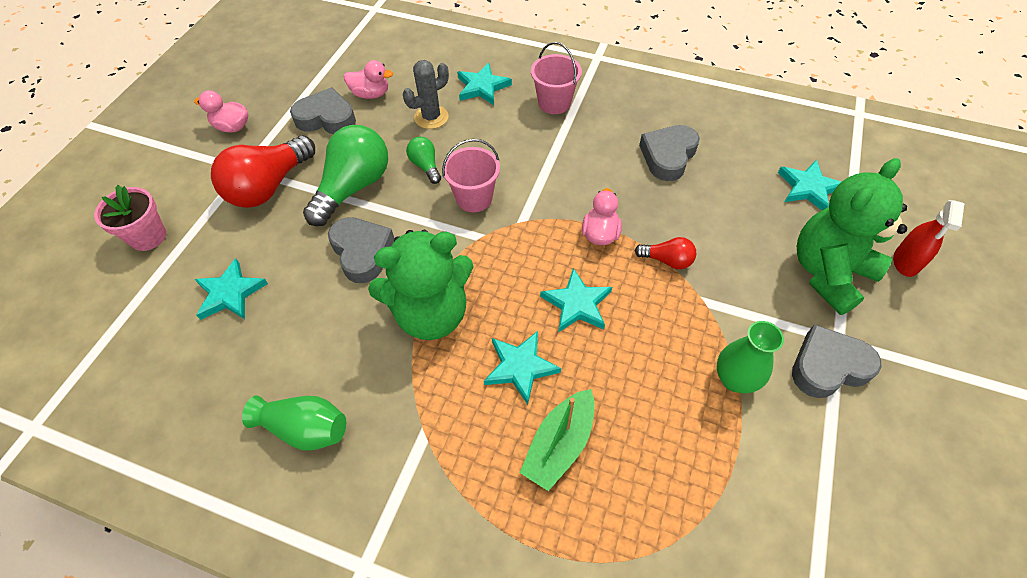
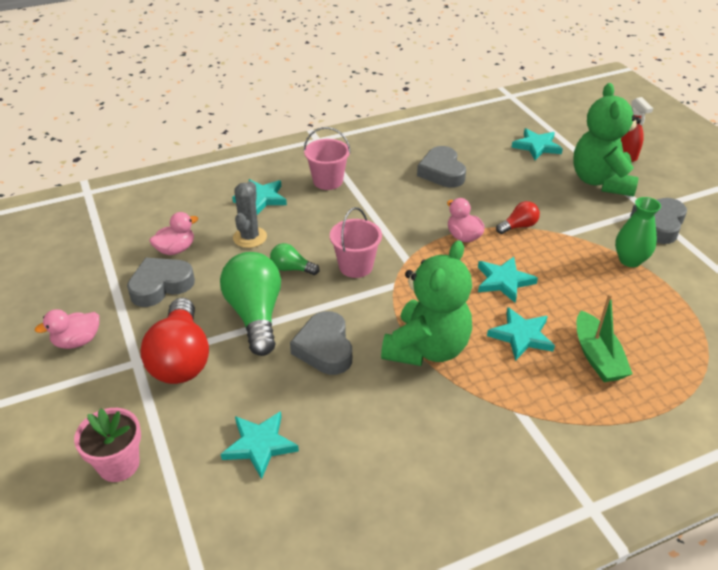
camera: 45 degrees left, 15 degrees down
(305, 429) = (445, 474): green vase -> none
(362, 252) = (325, 348): grey heart -> grey heart turned 120 degrees counterclockwise

